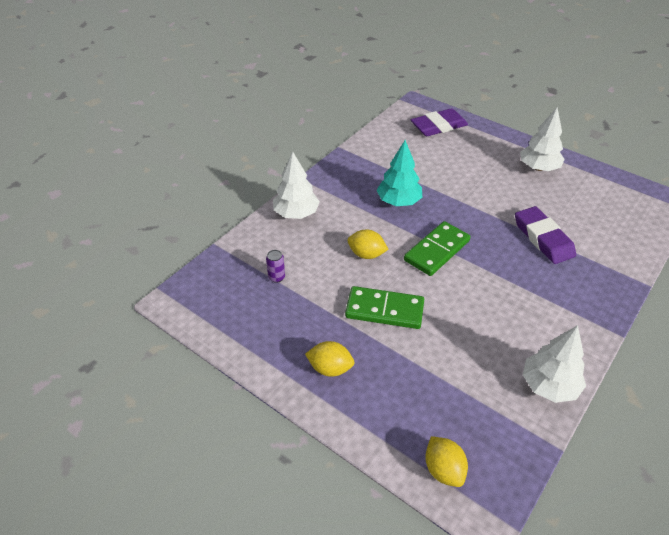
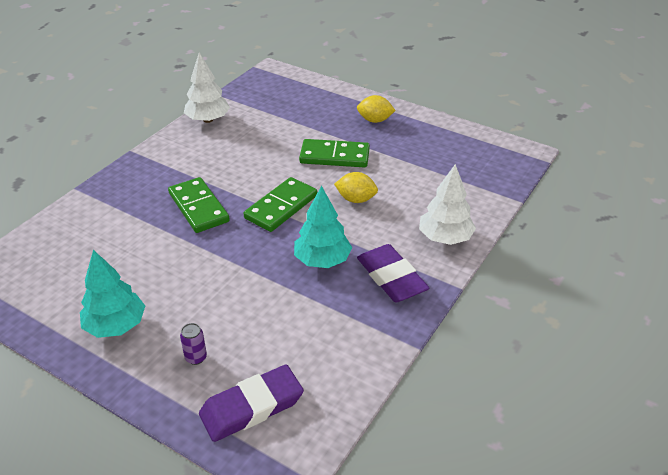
camera: 175 degrees right, 5 degrees down
(276, 277) = (441, 175): purple can -> purple can (196, 357)
(443, 470) = (293, 82): yellow lemon -> none
(514, 255) = (199, 207): none -> green domino
(538, 168) = (116, 326): white tree -> turquoise tree
(543, 238) = (159, 226): purple eraser -> purple eraser (391, 277)

